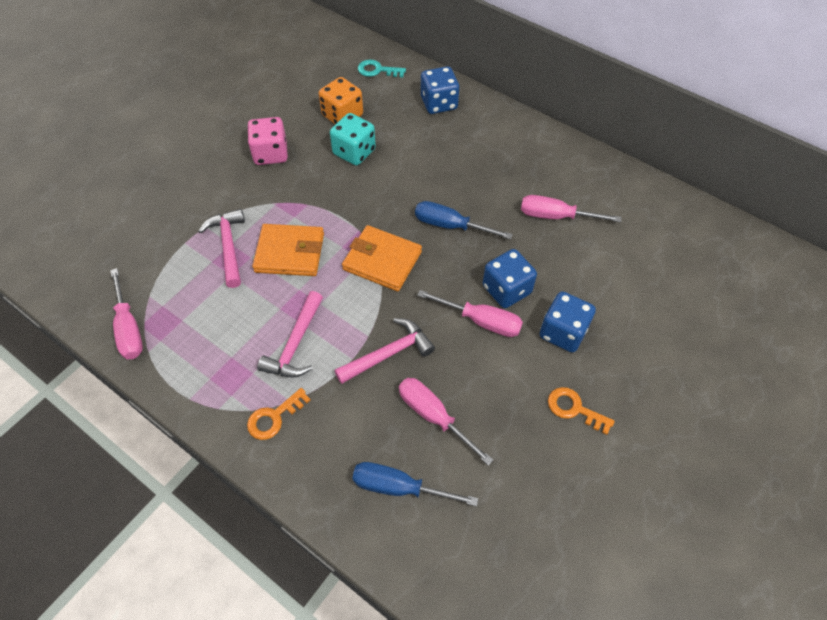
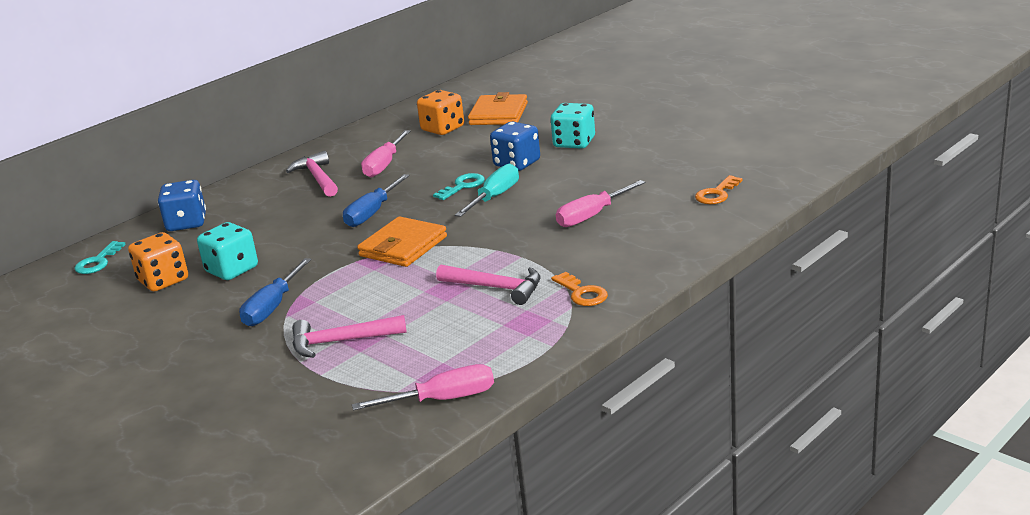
camera: 80 degrees left, 30 degrees down
(271, 154) = (199, 325): pink dice -> none
(290, 253) = (369, 300): orange wallet -> orange wallet (498, 114)
(389, 353) = (520, 238): pink hammer -> pink hammer (317, 178)
(399, 487) = (660, 228): blue screwdriver -> blue screwdriver (273, 307)
(480, 321) = (494, 197): pink screwdriver -> turquoise screwdriver
(506, 290) = (462, 186): blue dice -> turquoise key
(574, 409) = (593, 160): orange key -> orange key (717, 194)
(622, 385) = (574, 143): none -> turquoise dice
(651, 251) = (442, 129): none -> orange dice

